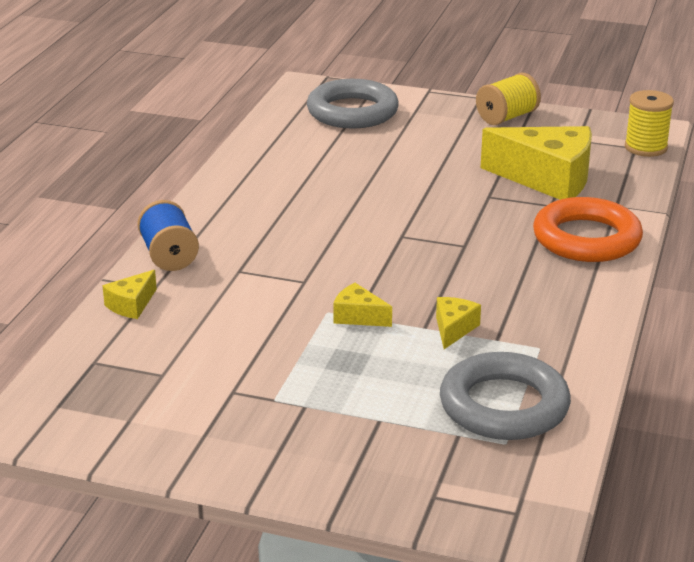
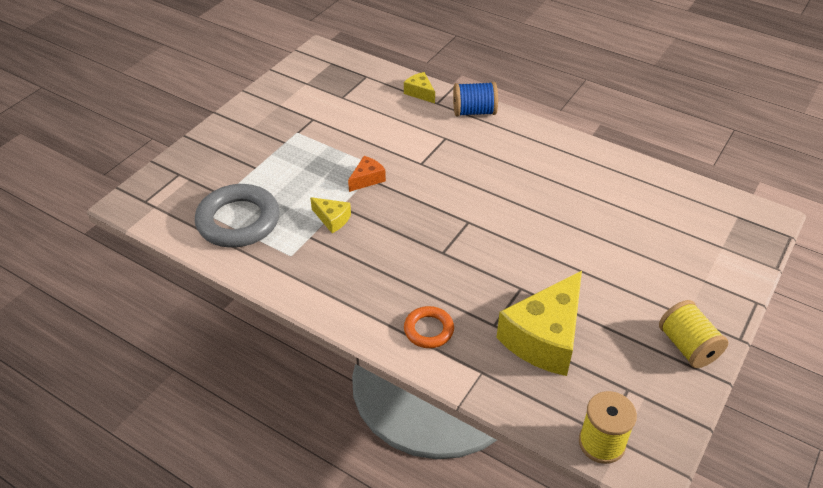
camera: 105 degrees right, 15 degrees up
(352, 112) = (704, 238): grey ring -> none
(358, 316) = (367, 179): yellow cheese -> orange cheese
(586, 239) = (428, 330): orange ring -> orange ring, size x0.53

